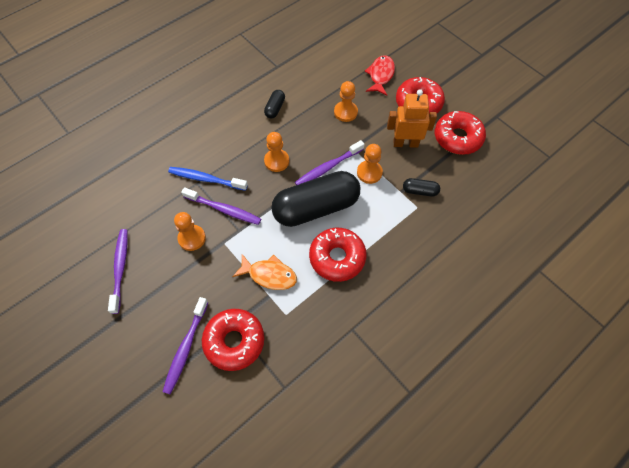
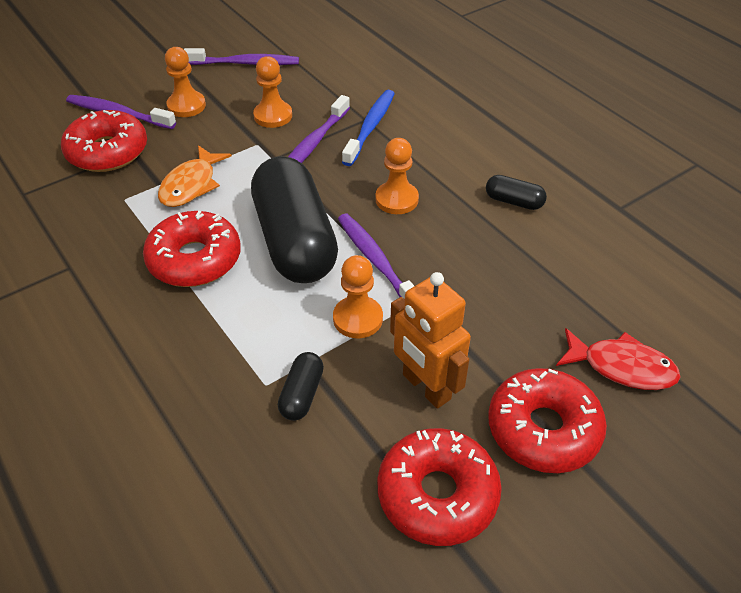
camera: 95 degrees right, 15 degrees down
(345, 112) = (509, 297): orange pawn -> orange pawn (186, 106)
(405, 143) = (426, 387): orange robot -> orange robot turned 135 degrees clockwise

